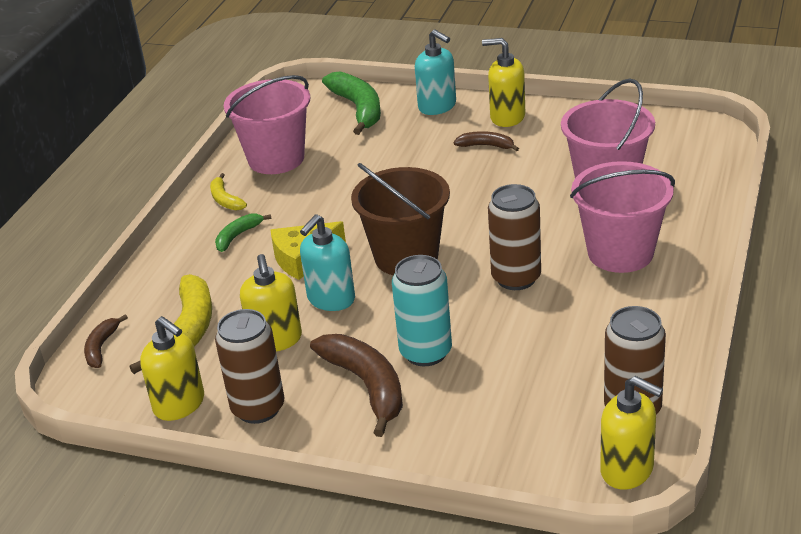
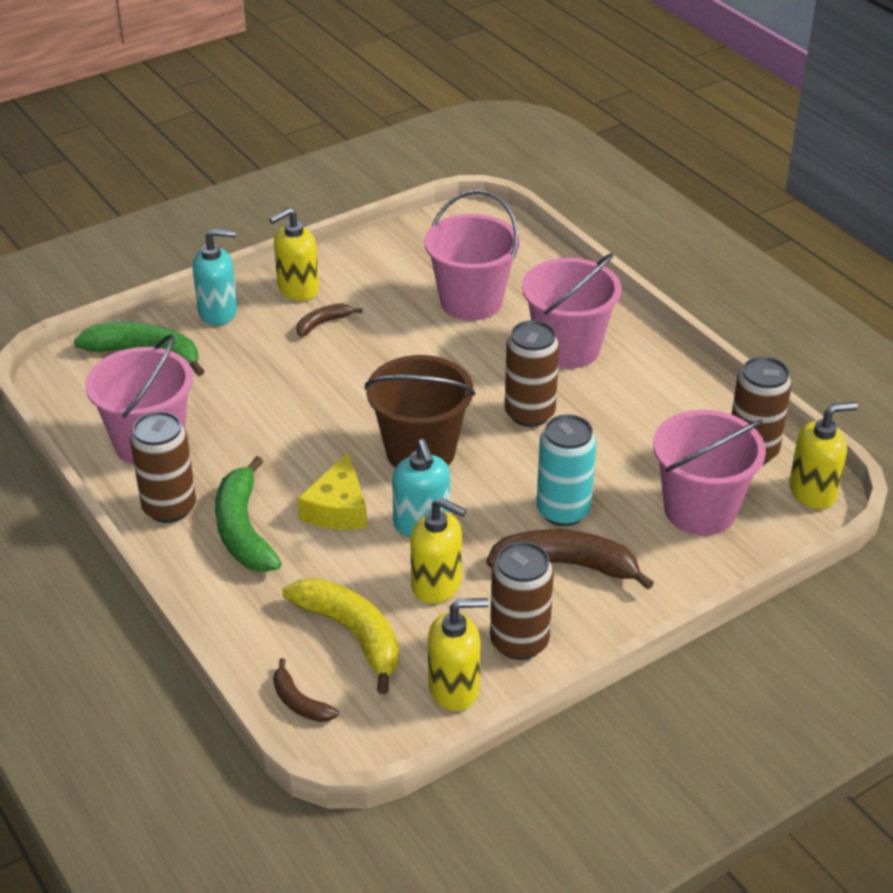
camera: 55 degrees left, 5 degrees up
(225, 200) = (169, 508): yellow banana -> brown can
(237, 236) = (243, 530): green banana -> green banana, size x1.89
(518, 419) = (700, 510): none -> pink bucket

